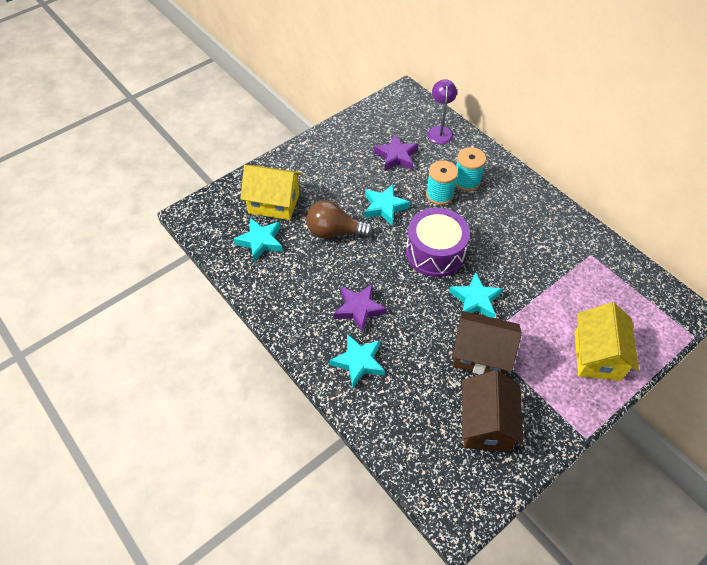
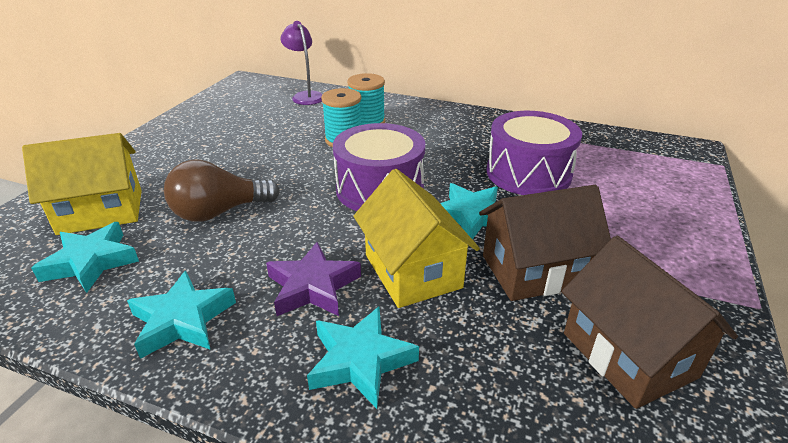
camera: 30 degrees left, 20 degrees down
(384, 207) = (280, 169): turquoise star -> turquoise star (182, 320)
(396, 156) = (265, 125): purple star -> none
(541, 281) = (528, 173): none -> purple drum
(597, 355) = (661, 216): yellow house -> yellow house (412, 271)

